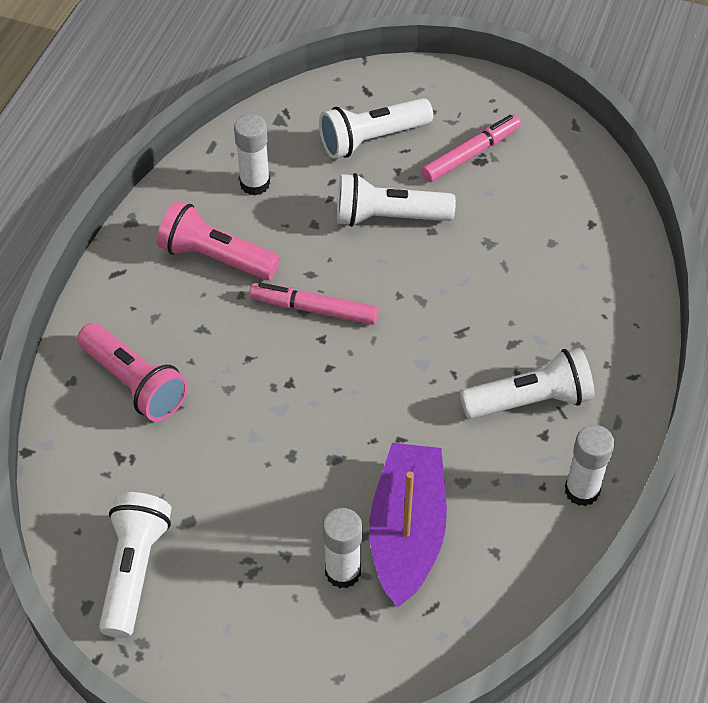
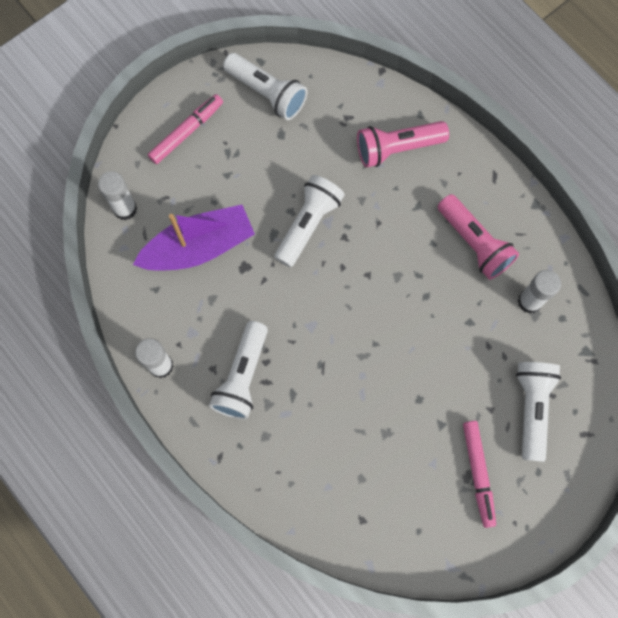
camera: 120 degrees right, 20 degrees up
(216, 257) = (474, 243): pink flashlight -> pink flashlight turned 90 degrees clockwise
(314, 309) = (394, 282): pink marker -> pink marker (186, 132)
(343, 572) = (197, 199): white glue stick -> white glue stick (125, 209)
(388, 217) = (448, 376): white flashlight -> white flashlight (308, 225)
(407, 532) = (199, 247): purple boat -> purple boat turned 60 degrees counterclockwise

